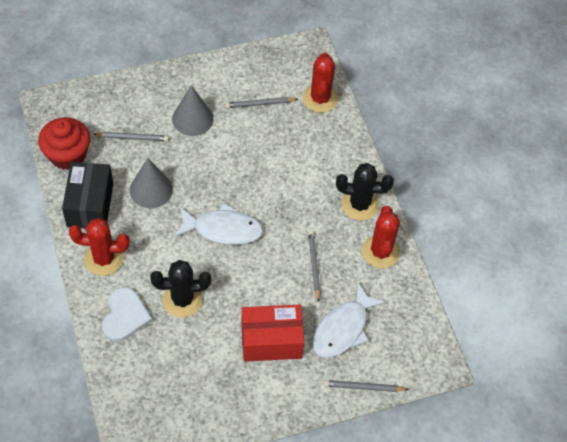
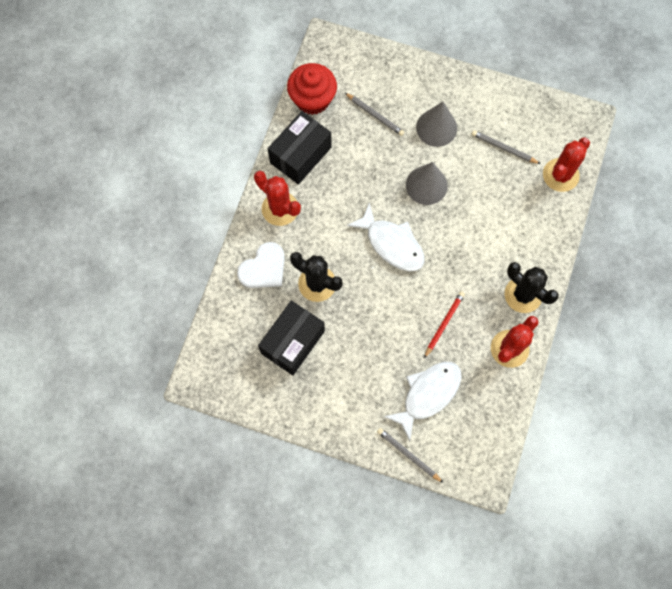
camera: 40 degrees right, 15 degrees up
(151, 190) = (358, 171): grey cone -> grey cone (426, 185)
(196, 360) = (292, 342): none -> black box
(271, 341) = (362, 365): red box -> none
(314, 265) = (444, 324): grey pencil -> red pencil
(343, 329) = (428, 394): white fish -> white fish turned 150 degrees clockwise

